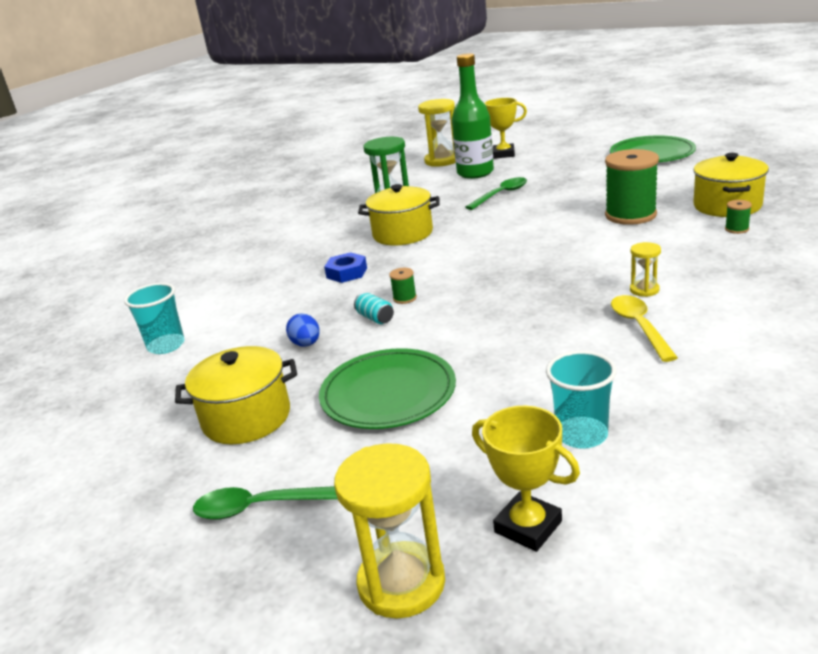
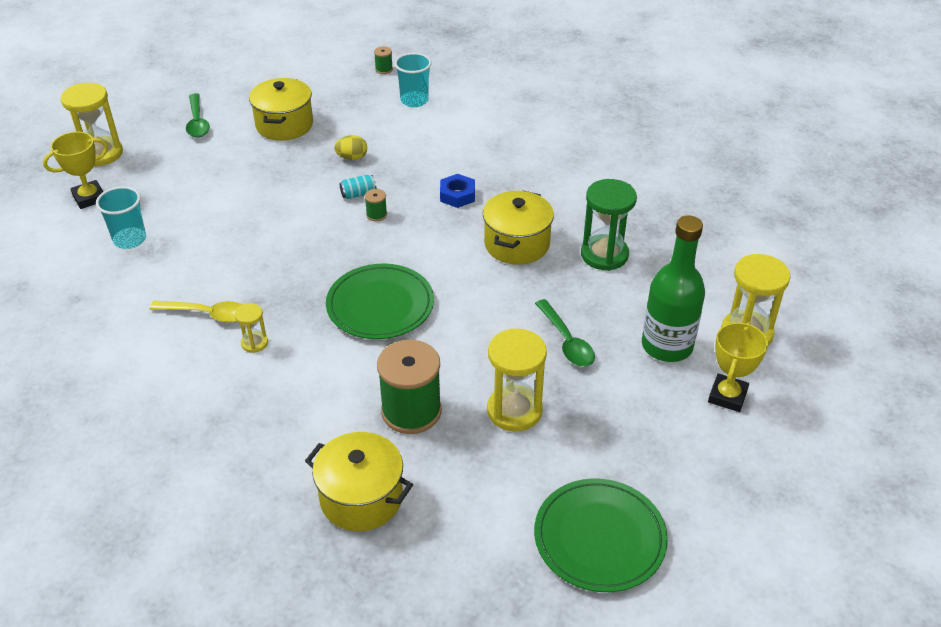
camera: 105 degrees right, 15 degrees up
(260, 507) = (197, 122): green spoon -> green spoon turned 150 degrees clockwise
(306, 344) = (352, 157): blue egg -> yellow egg
(388, 393) = (252, 180): green plate -> green plate (380, 305)
(586, 191) = (514, 410): none -> yellow hourglass
(736, 229) = (301, 468): green spool -> green spool (384, 69)

